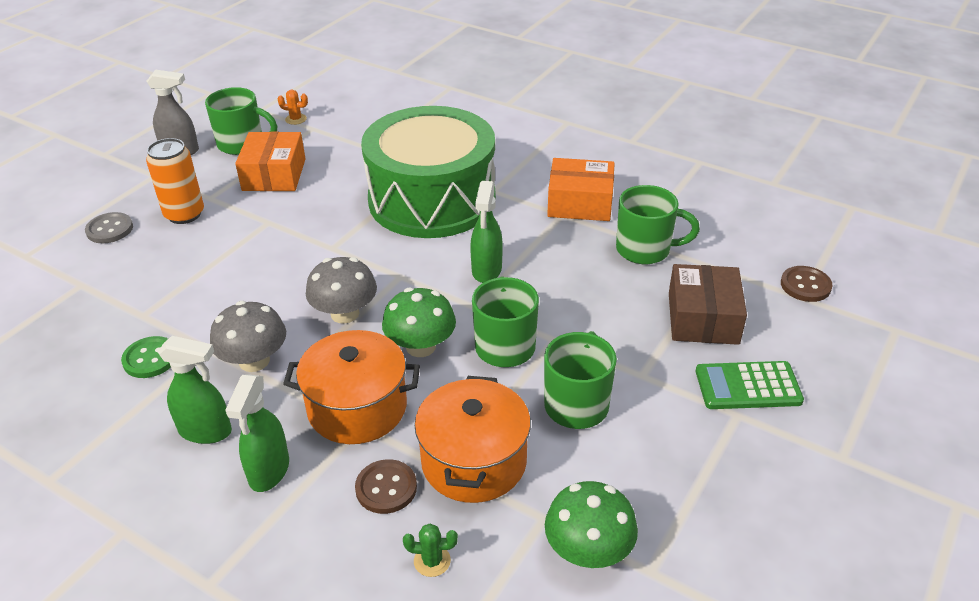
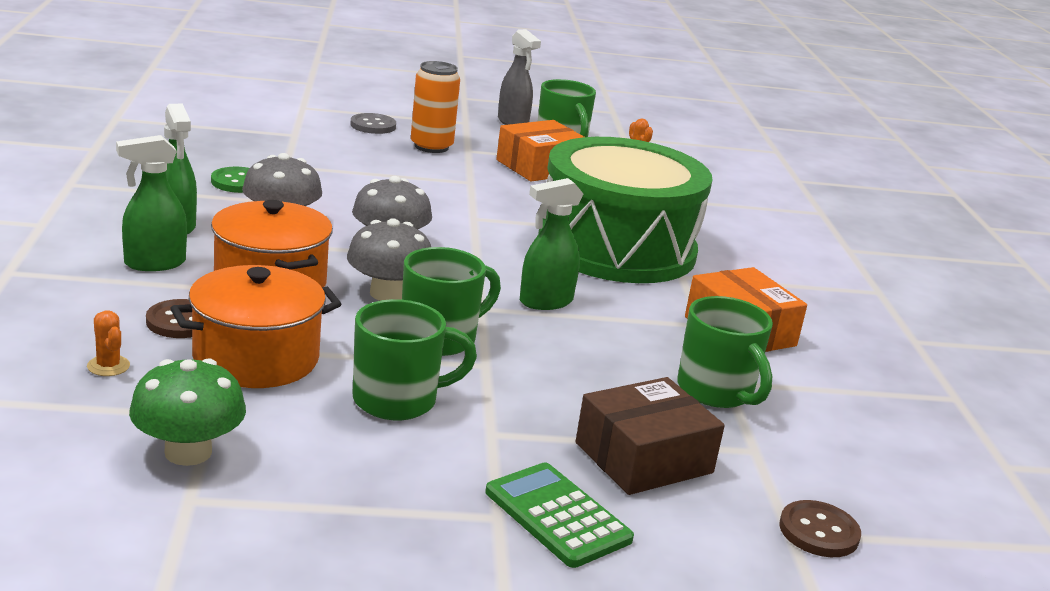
camera: 50 degrees right, 15 degrees down
(421, 346) = (387, 293): green mushroom -> grey mushroom
(432, 561) = (108, 366): green cactus -> orange cactus

